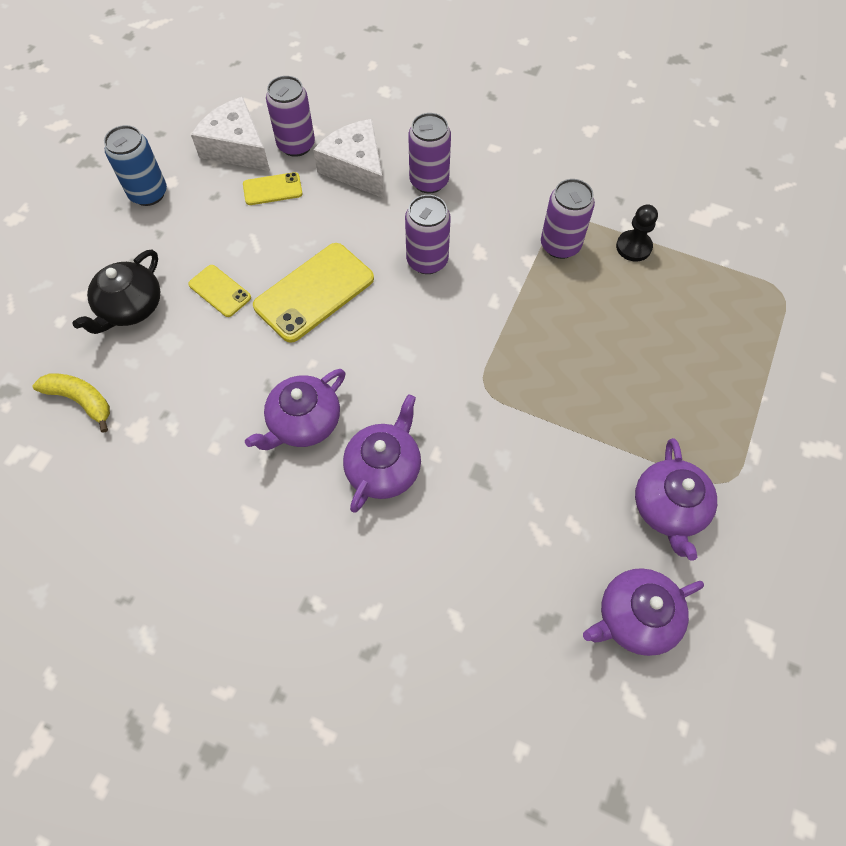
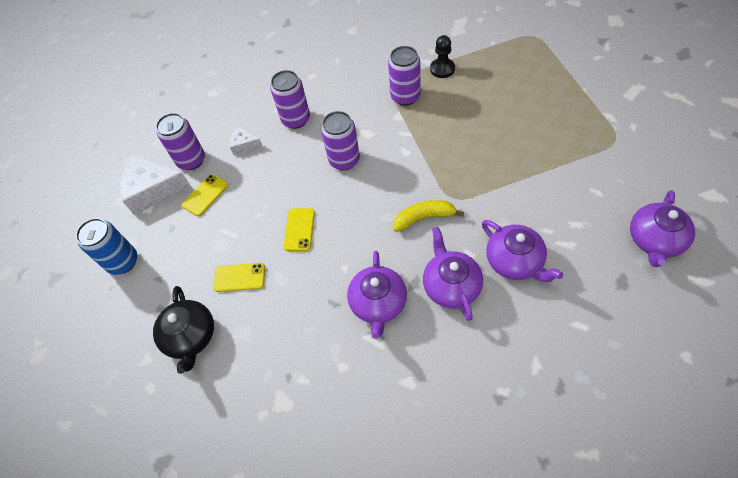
camera: 35 degrees left, 5 degrees down
(81, 400) = (223, 420): yellow banana -> yellow banana (424, 218)
(314, 292) = (299, 229): yellow phone -> yellow phone, size x0.54
(356, 168) = (244, 145): white cheese -> white cheese, size x0.51
(668, 508) = (606, 176): purple teapot -> purple teapot (515, 261)

